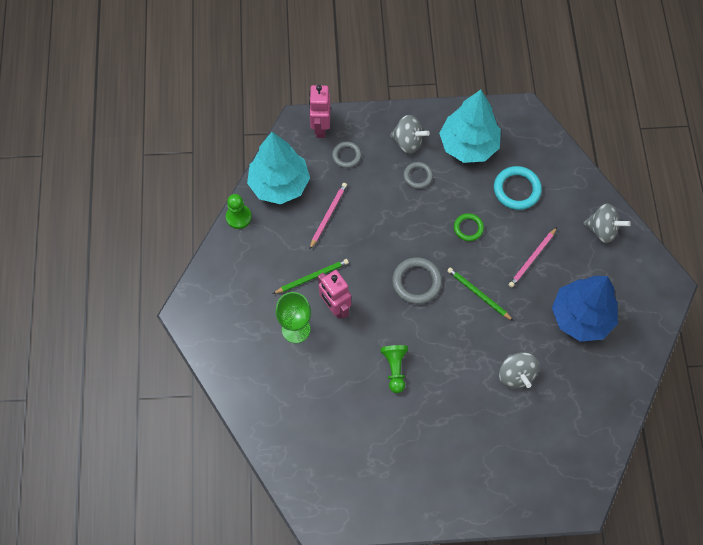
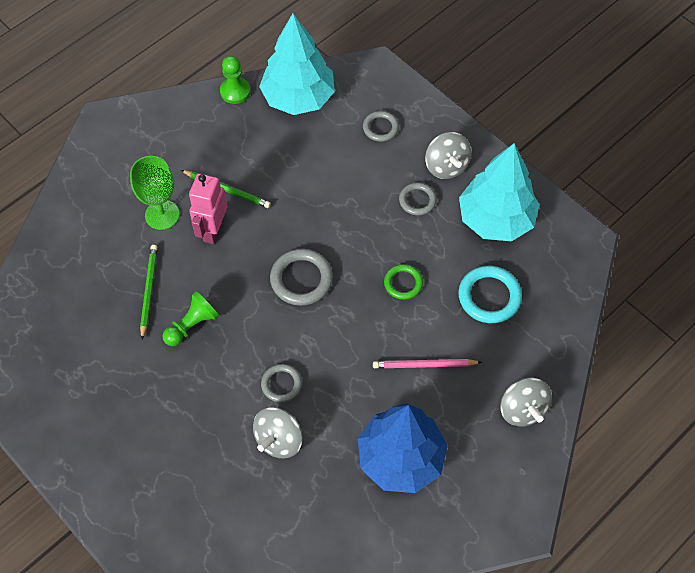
camera: 50 degrees right, 5 degrees down
(320, 127) = (389, 87): pink robot -> none
(328, 215) = (303, 157): pink pencil -> none
(478, 294) = (338, 343): green pencil -> green pencil (148, 291)
(479, 346) = (281, 384): none -> grey ring

